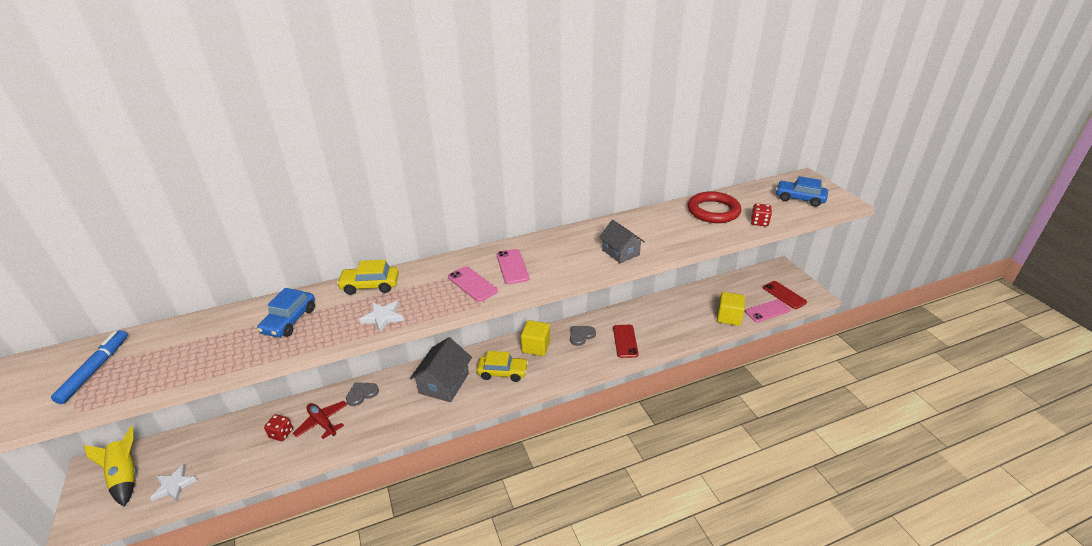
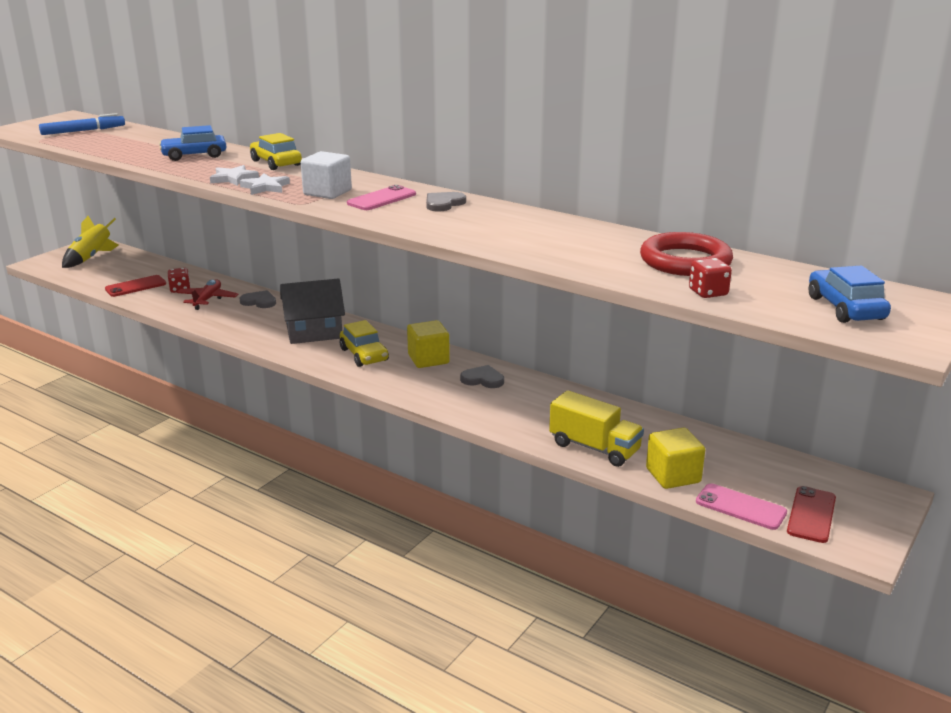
camera: 55 degrees right, 10 degrees down
(174, 485) = (95, 275): white star -> white star (265, 187)
(472, 284) = (327, 192): pink phone -> white cube
(548, 247) = (443, 204): none -> grey heart
(620, 252) = (487, 235): grey house -> none
(625, 341) = (510, 410): red phone -> red phone (136, 286)
(686, 329) = (594, 448): none -> yellow truck

